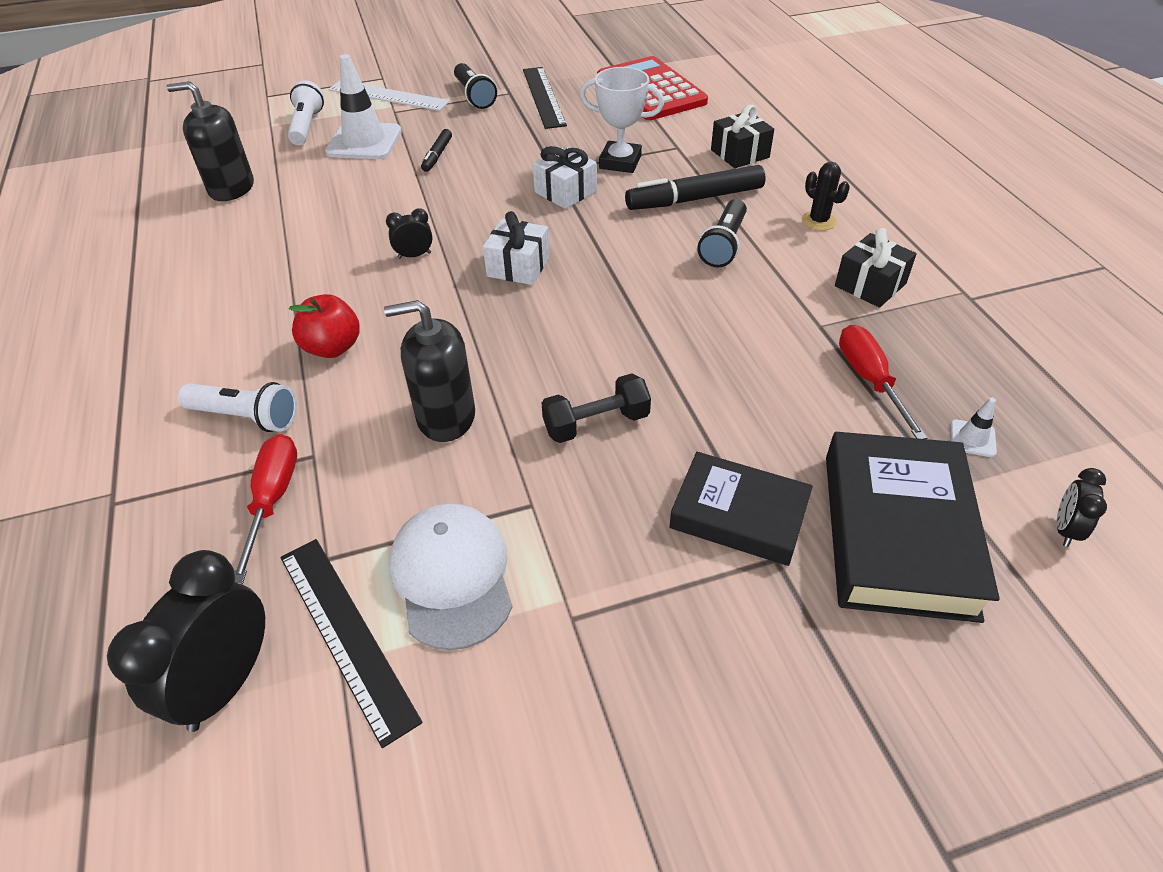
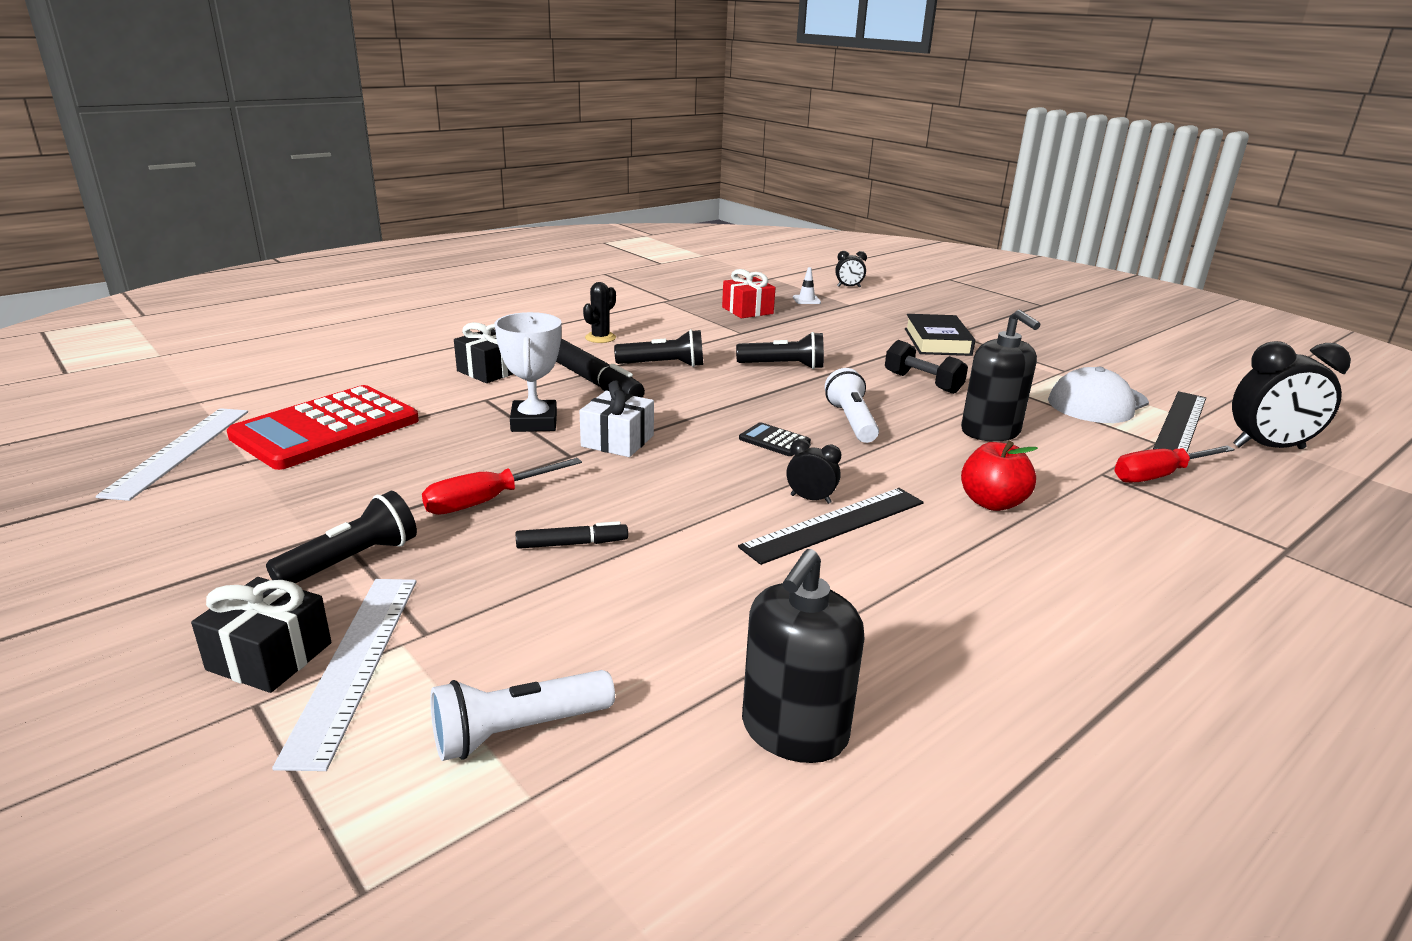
camera: 115 degrees left, 20 degrees down
(231, 188) = (794, 731): black soap dispenser -> black soap dispenser turned 45 degrees clockwise
(246, 417) = (1122, 517): white flashlight -> white flashlight (851, 421)
(364, 142) = (556, 629): white traffic cone -> none
(414, 255) = (810, 499): black clock -> black clock turned 150 degrees clockwise
(518, 266) = (774, 440): white gift -> black calculator
(544, 97) = (351, 498): black ruler -> black ruler (834, 524)
(641, 52) = (179, 451): none -> white ruler
(692, 326) = (783, 366): none -> black flashlight
(869, 380) = (783, 319): red screwdriver -> red screwdriver (487, 501)
(870, 285) = (678, 322): black gift -> black gift (270, 656)
(897, 533) = (897, 312): black book -> none
(915, 356) = (747, 310): none -> red gift

